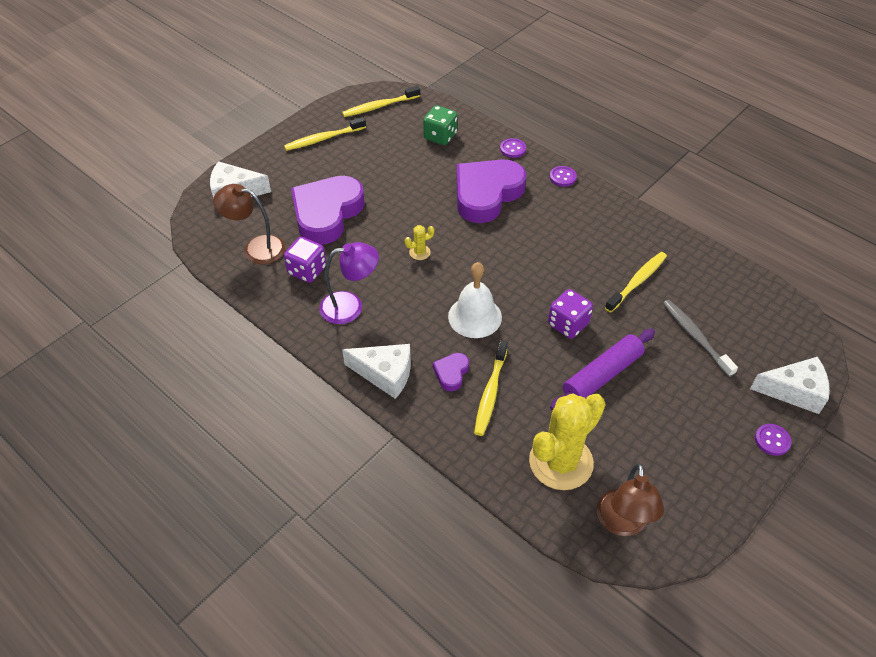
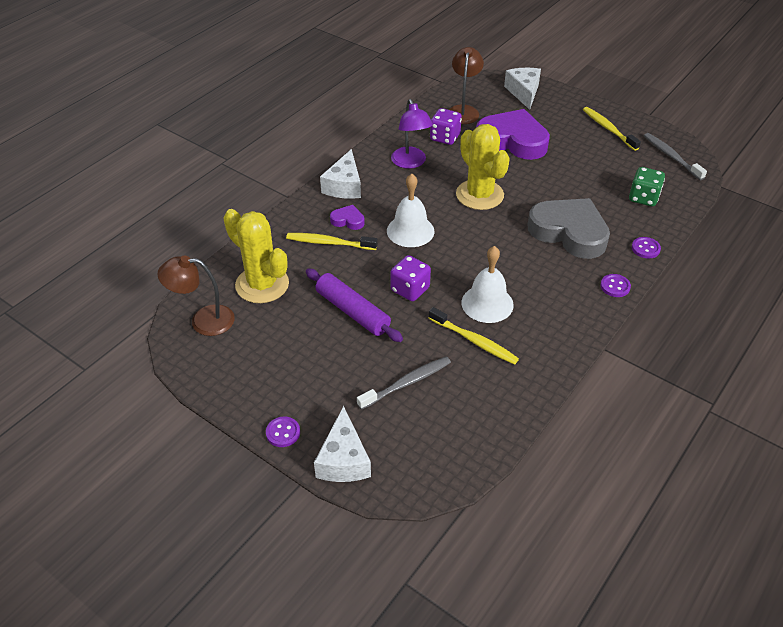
camera: 85 degrees right, 5 degrees down
(379, 106) = (671, 156): yellow toothbrush -> grey toothbrush
(419, 252) = (479, 195): yellow cactus -> yellow cactus, size x2.48
(486, 194) = (569, 232): purple heart -> grey heart
(587, 266) = (487, 303): none -> white bell

